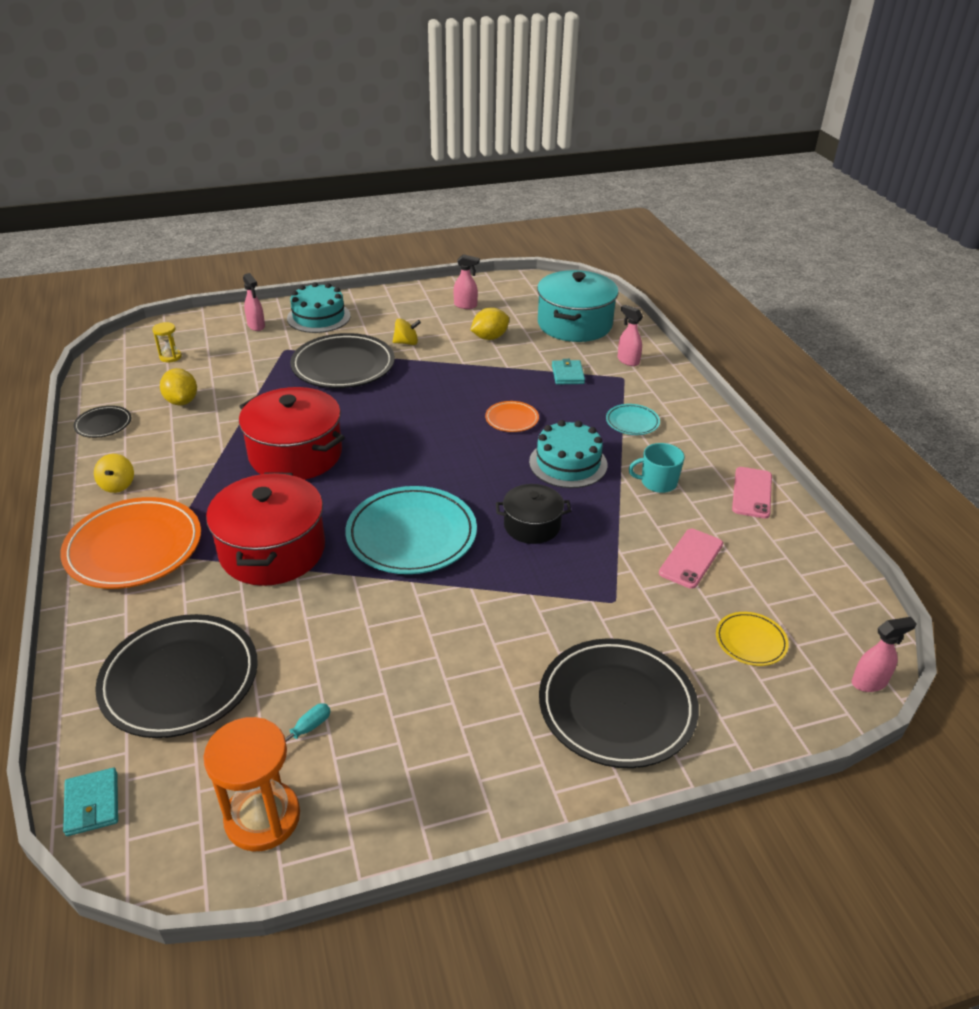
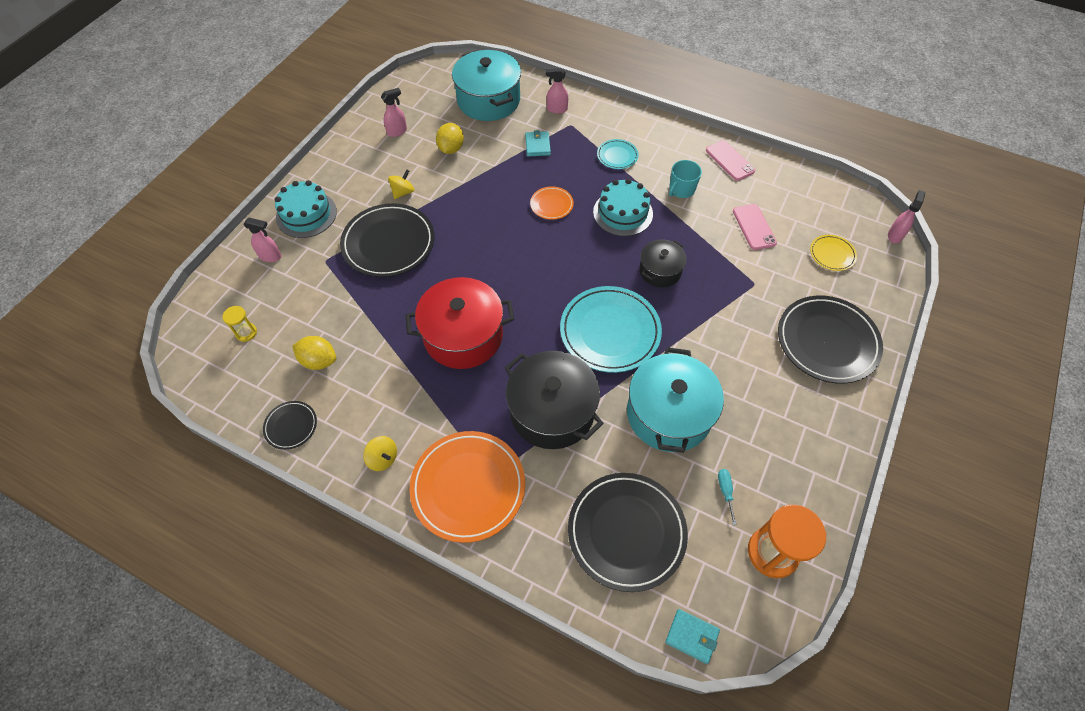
camera: 45 degrees left, 20 degrees up
(272, 550) = (552, 411): red pot -> black pot
(359, 630) = (668, 414): none -> turquoise pot
(567, 374) = (537, 145): turquoise wallet -> turquoise wallet turned 45 degrees clockwise

